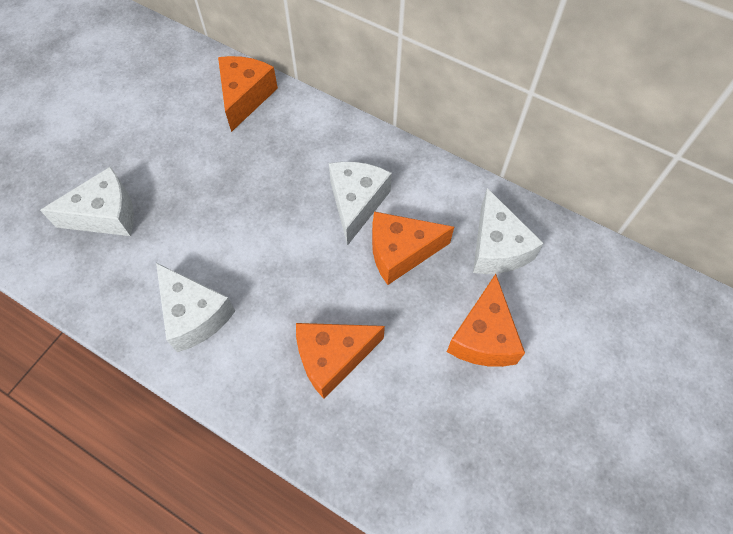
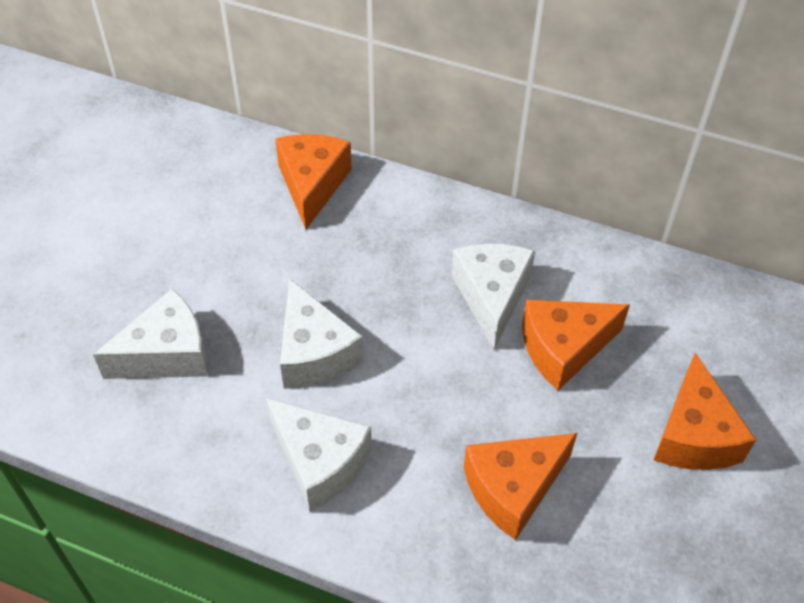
camera: 10 degrees left, 10 degrees down
(497, 247) = (681, 327): white cheese -> white cheese (314, 353)

